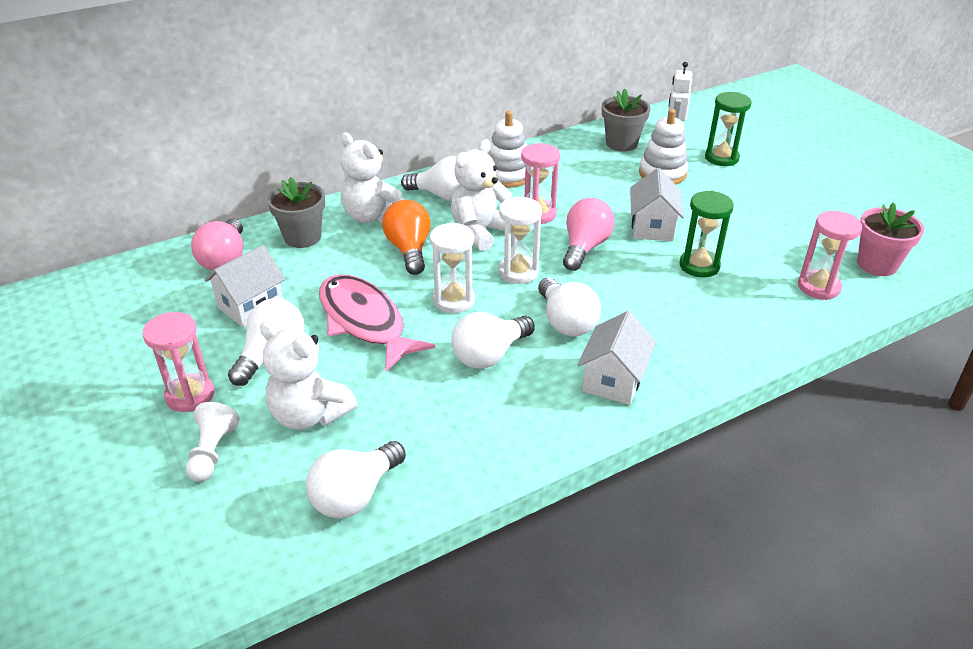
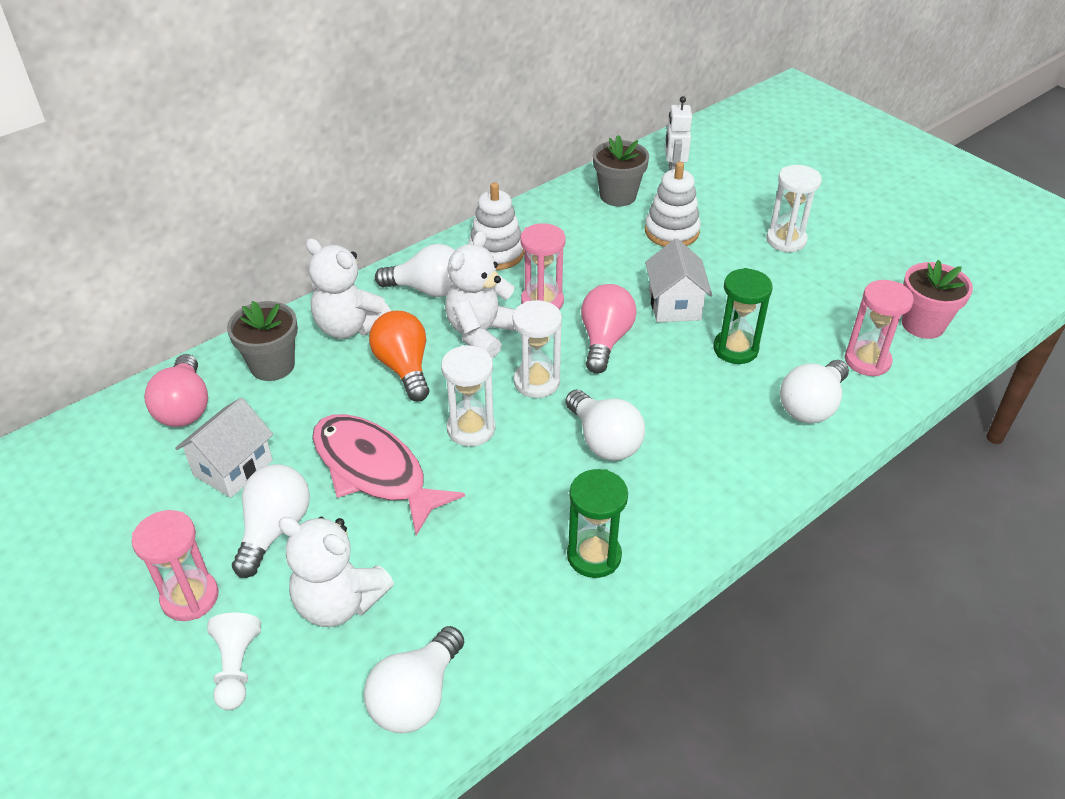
camera: 10 degrees left, 5 degrees up
(489, 355) = (527, 495): white light bulb -> white light bulb (811, 406)
(613, 380) = (671, 508): white house -> none
(721, 158) = (733, 204): green hourglass -> green hourglass (594, 556)
(763, 189) = (786, 240): none -> white hourglass

